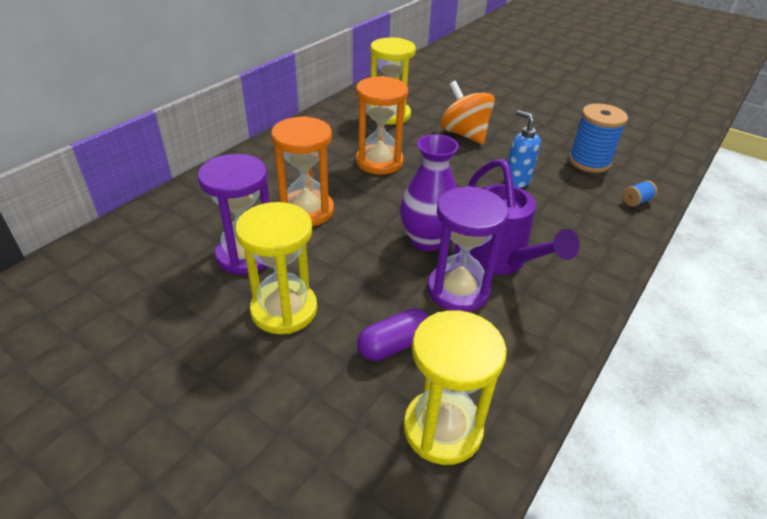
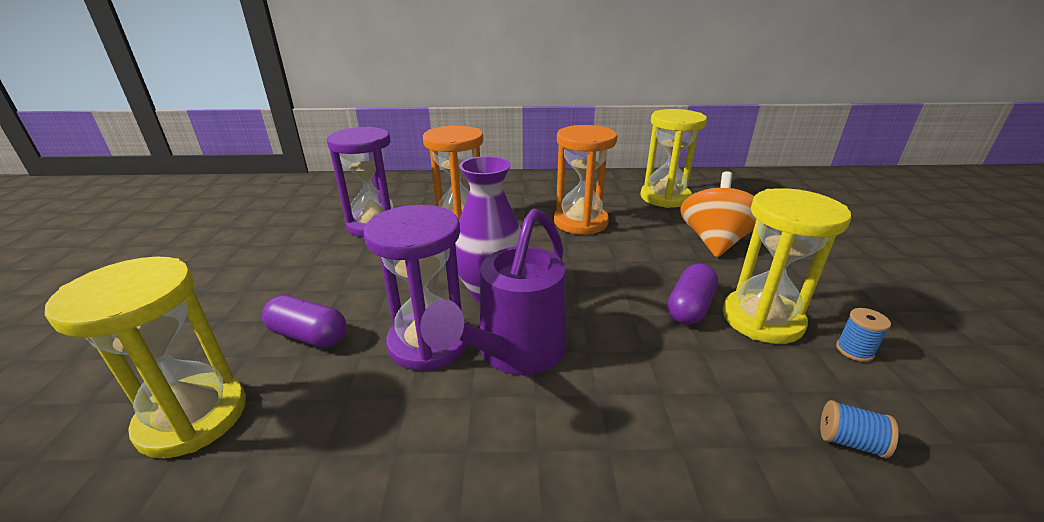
camera: 55 degrees right, 10 degrees down
(284, 310) = (320, 264): yellow hourglass -> yellow hourglass (762, 319)
(516, 181) = (690, 307): blue soap dispenser -> purple capsule
(589, 162) = (854, 350): blue spool -> blue spool, size x0.44

